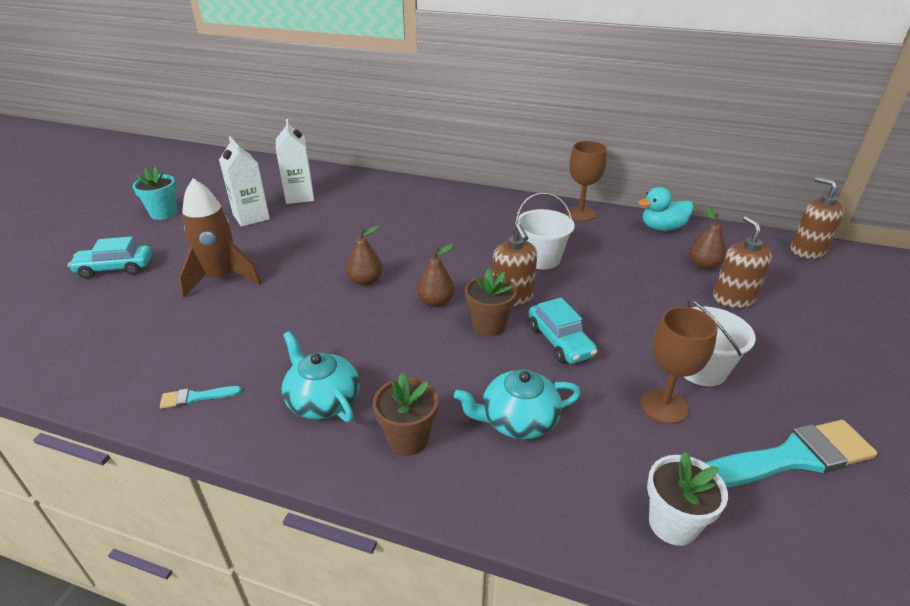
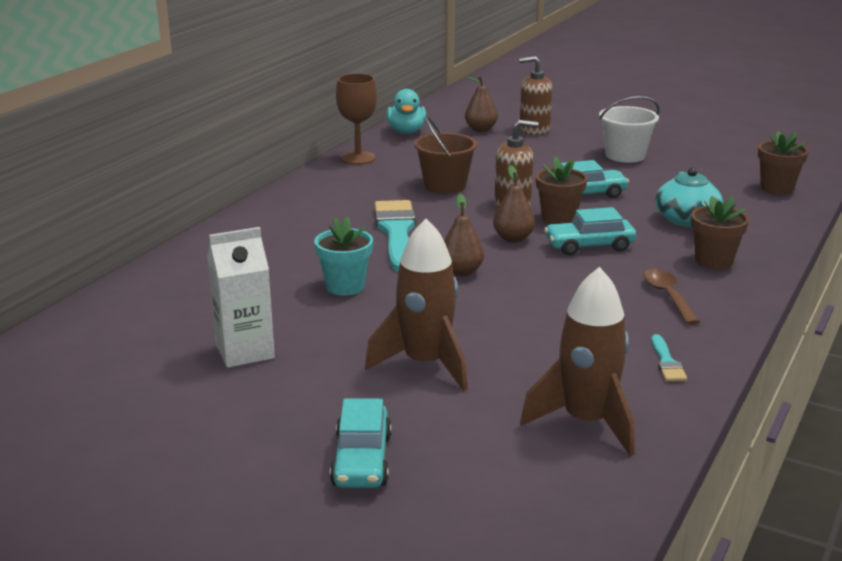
camera: 80 degrees left, 10 degrees down
(120, 353) = (586, 422): none -> brown rocket
(164, 213) = (177, 437): turquoise flower pot -> turquoise flower pot (345, 286)
(299, 196) = (196, 314): white carton -> none
(322, 400) = (667, 296): turquoise teapot -> brown spoon
(429, 347) = (589, 246): none -> turquoise car
(541, 259) = (445, 185): white bucket -> brown bucket
(663, 406) = (667, 173): brown goblet -> none
(672, 524) = (776, 188): white flower pot -> brown flower pot
(791, 458) = (714, 149): turquoise brush -> turquoise brush (397, 233)
(807, 251) = (469, 95): brown soap dispenser -> none

